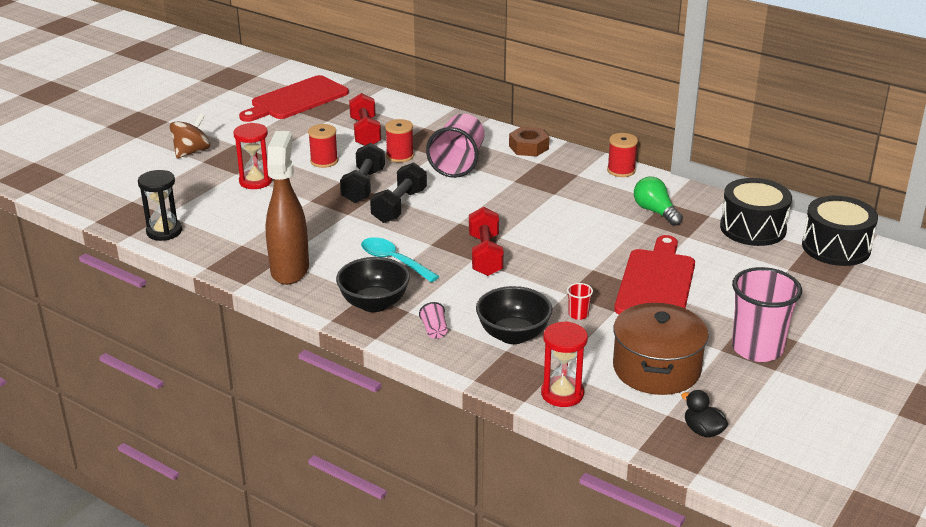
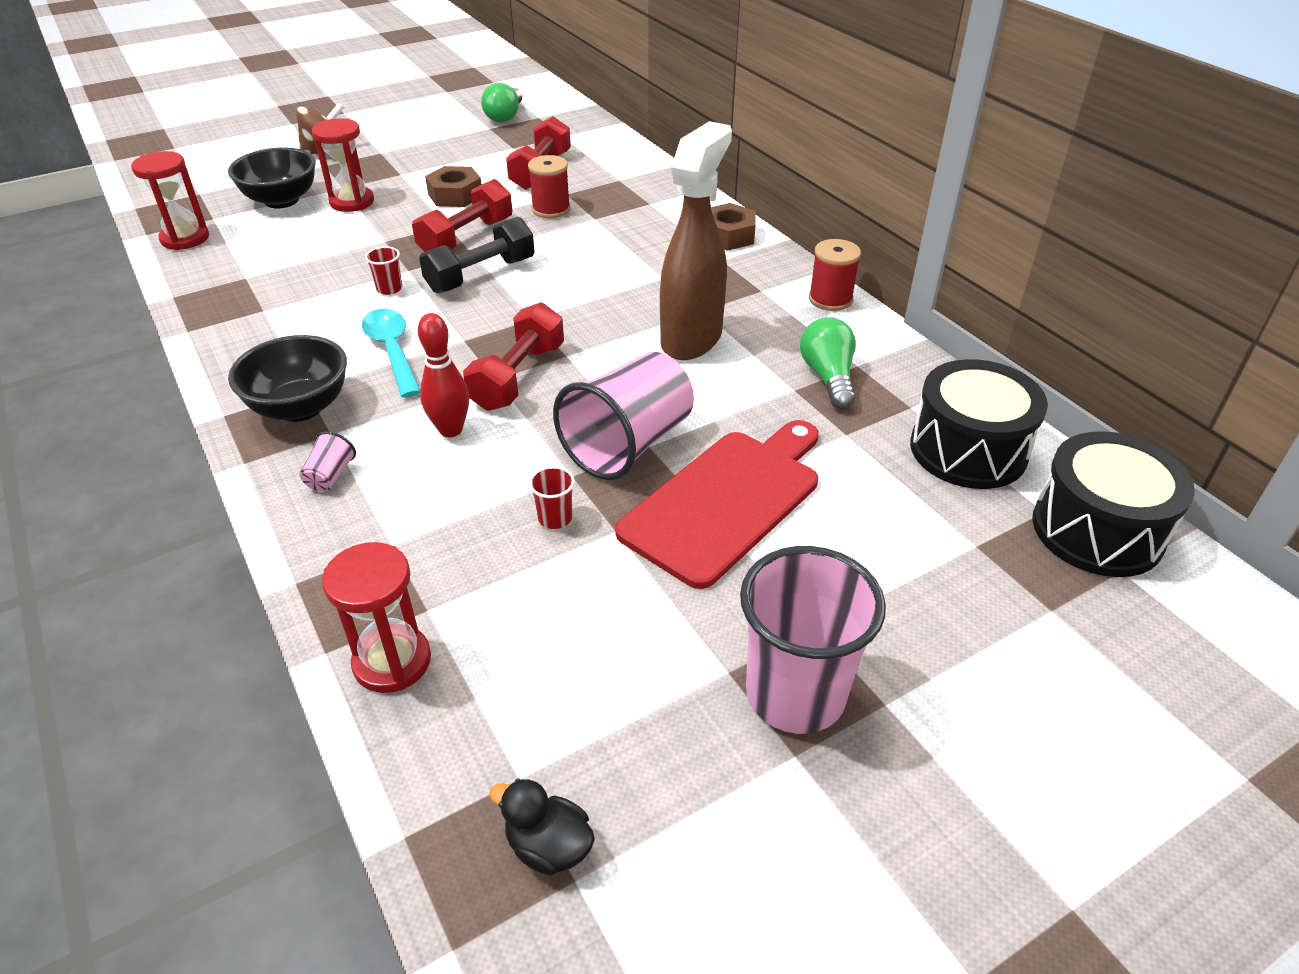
camera: 25 degrees right, 10 degrees up
(164, 231) = (185, 238): black hourglass -> red hourglass
(290, 269) = (258, 327): brown spray bottle -> brown spray bottle (692, 339)
(296, 100) = (505, 116): red cutting board -> green light bulb
(324, 161) = (455, 195): red spool -> brown nut
(349, 228) = (389, 289): none -> red cup
(363, 186) = (466, 238): black dumbbell -> red dumbbell
(458, 163) = (614, 235): pink cup -> pink cup (628, 444)
(476, 291) = (451, 430): none -> red bowling pin
(513, 335) = (427, 522): black bowl -> black bowl (281, 200)
(656, 369) = (585, 670): brown pot -> none
(703, 431) = (548, 846): black duck -> black duck turned 45 degrees counterclockwise

